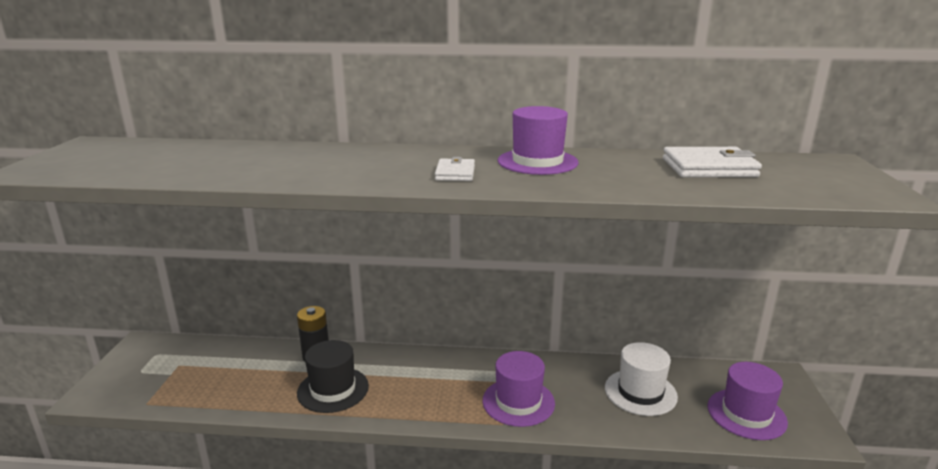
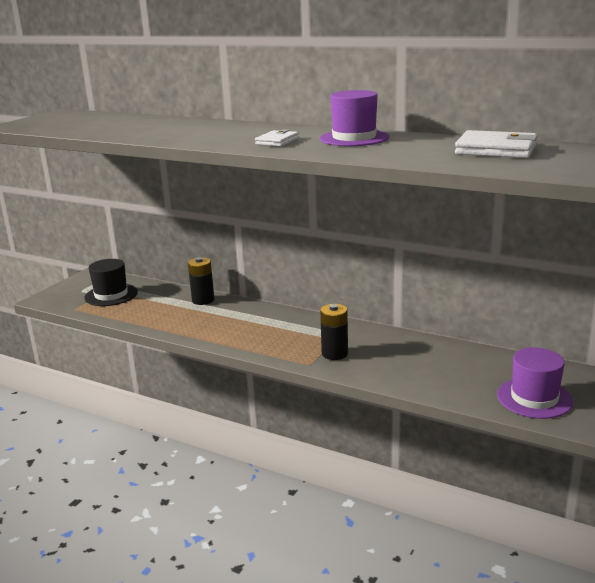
camera: 25 degrees right, 0 degrees up
(333, 389) = (200, 322): black hat -> black hat (111, 295)
(518, 402) = (334, 353): purple hat -> black battery
(640, 392) = (447, 366): white hat -> none

